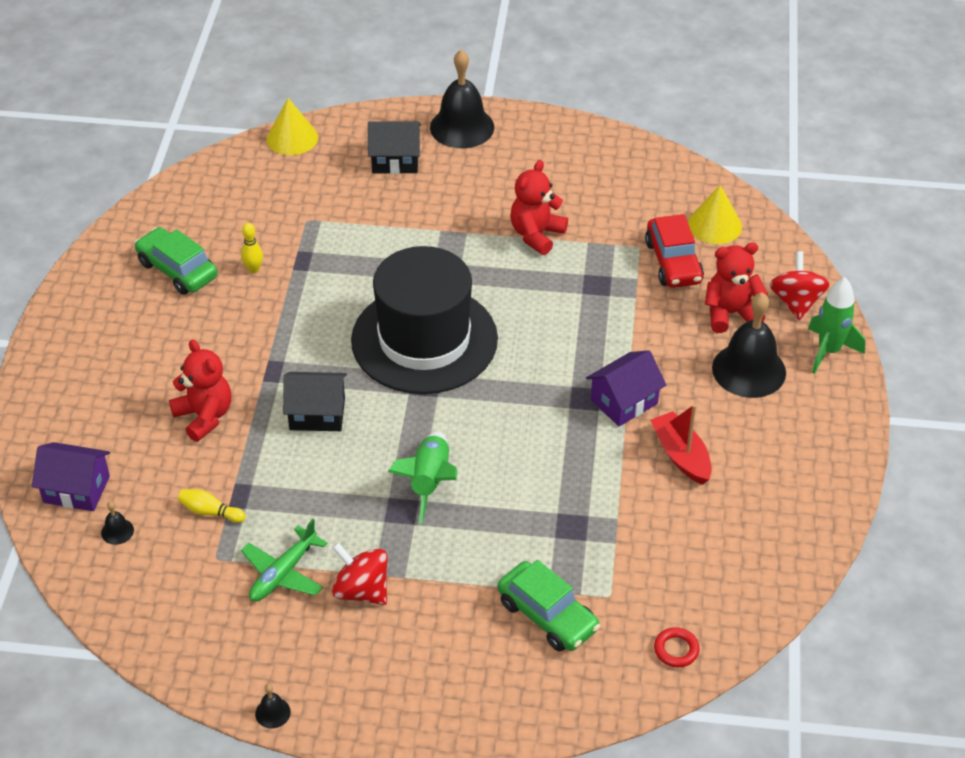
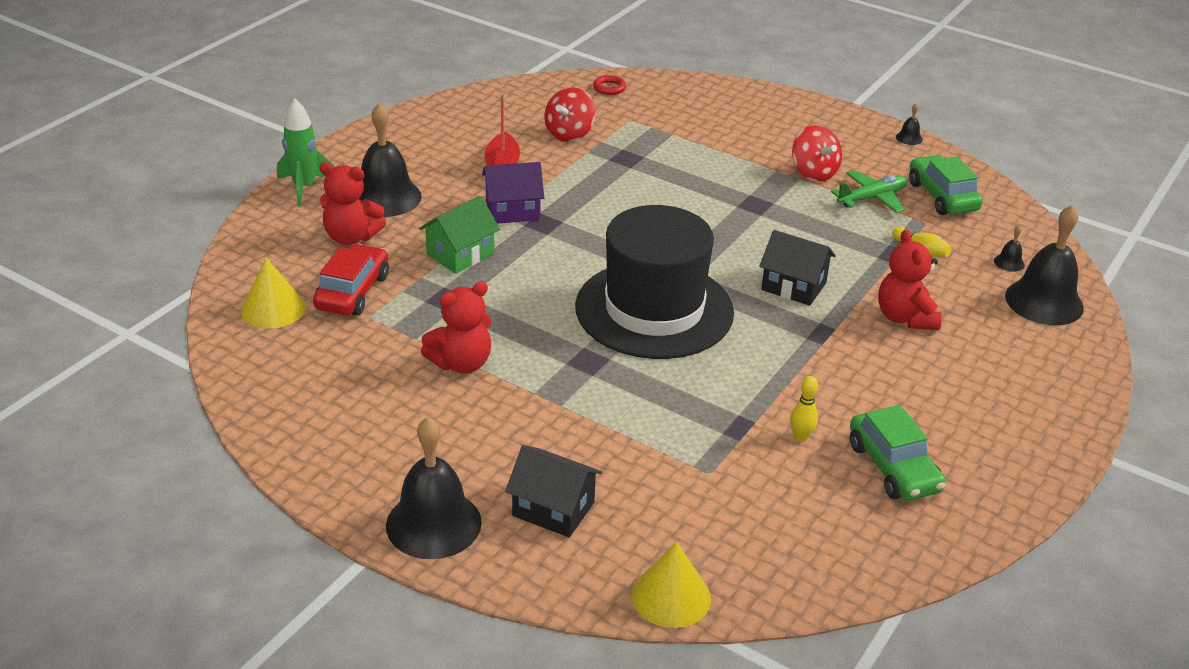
camera: 155 degrees left, 10 degrees down
(76, 489) = (1044, 301): purple house -> black bell
(429, 482) = (720, 213): green rocket -> none
(547, 615) = (683, 124): green car -> green car (942, 196)
(625, 332) = (460, 254): none -> green house
(796, 302) = (284, 226): red spinning top -> red spinning top (569, 134)

